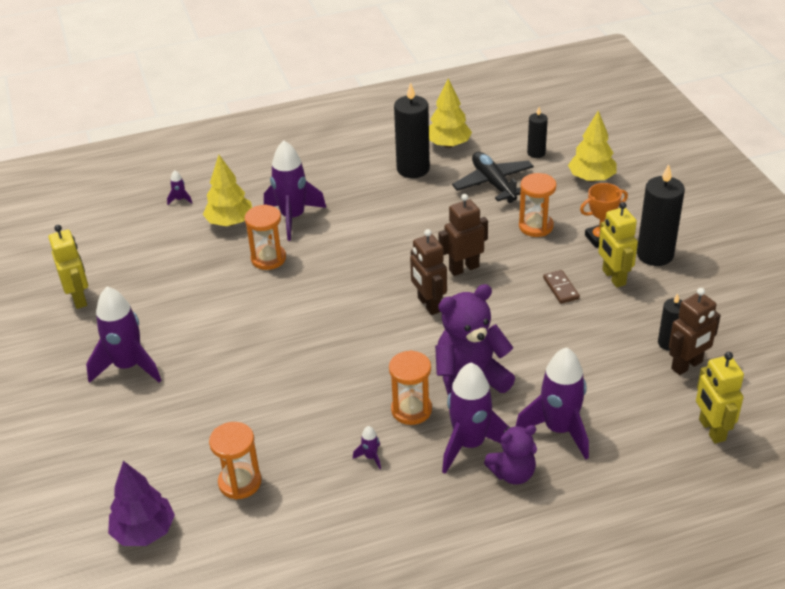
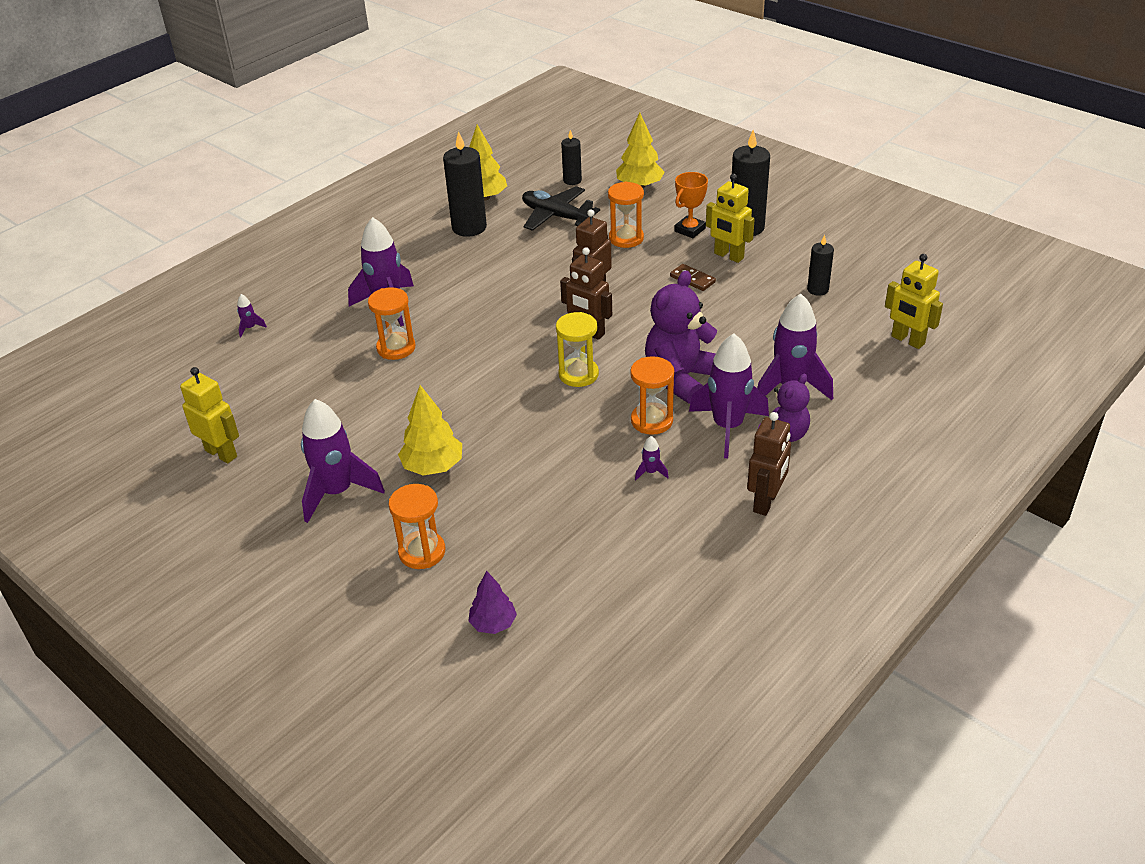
camera: 30 degrees left, 0 degrees up
(144, 531) = (493, 624): purple tree -> purple tree, size x0.65
(230, 222) = (325, 330): yellow tree -> yellow tree (433, 467)
(240, 482) = (548, 543): orange hourglass -> orange hourglass (422, 552)
(388, 341) = (578, 374): none -> yellow hourglass
(687, 365) = (847, 301): brown robot -> brown robot (766, 502)

